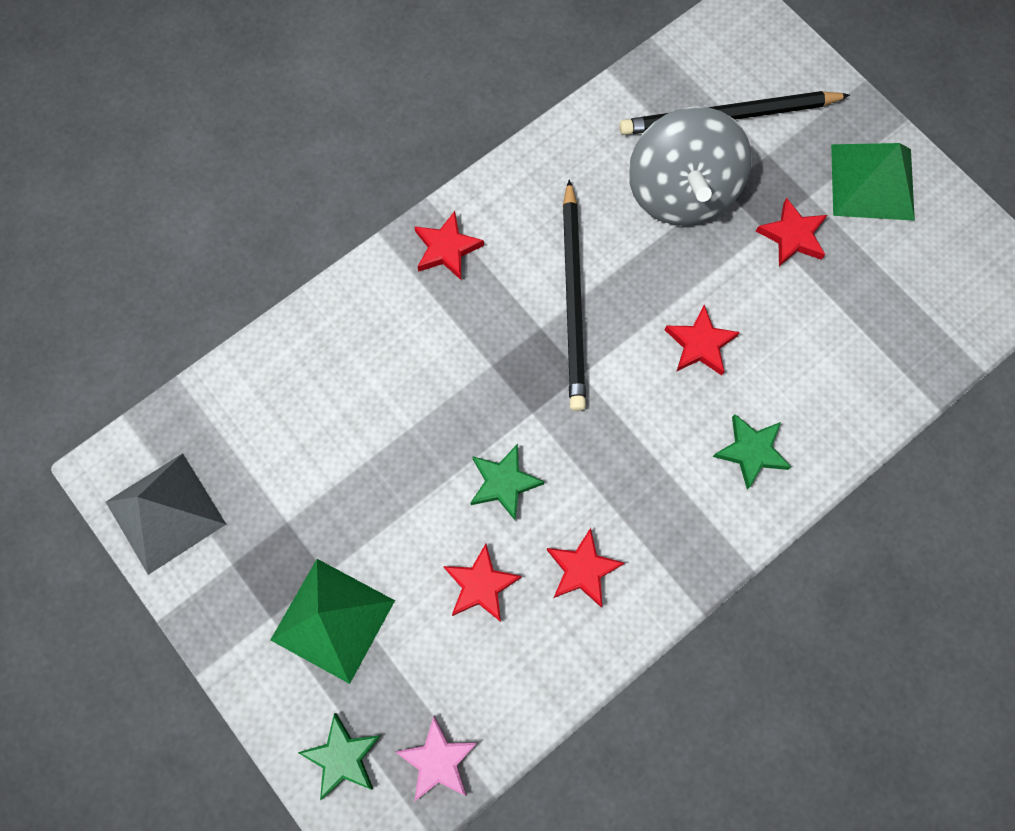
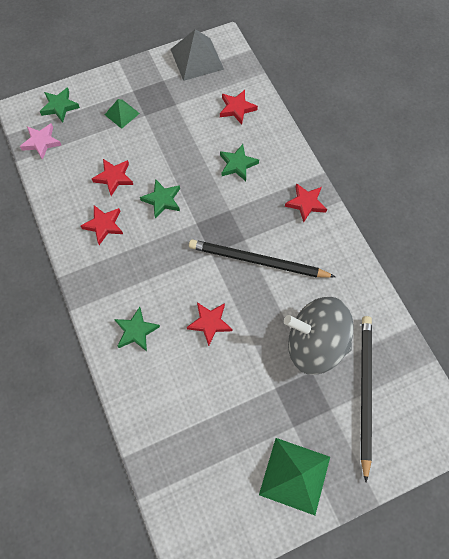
camera: 105 degrees right, 5 degrees down
(332, 620) = (122, 114): green pyramid -> green pyramid, size x0.56
(397, 374) = (237, 164): none -> green star
(792, 236) = (267, 404): red star -> red star (237, 108)

